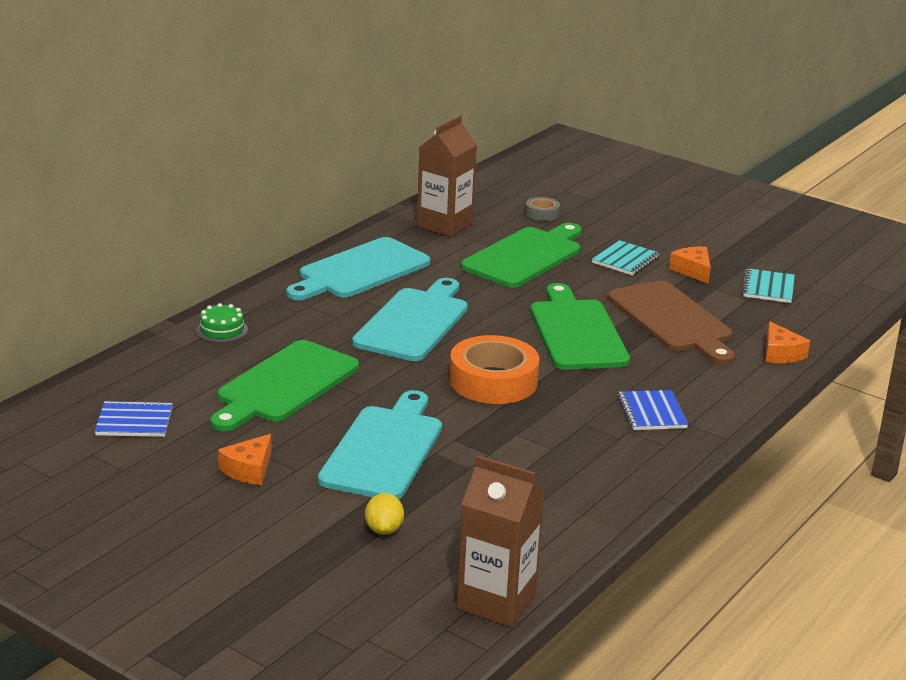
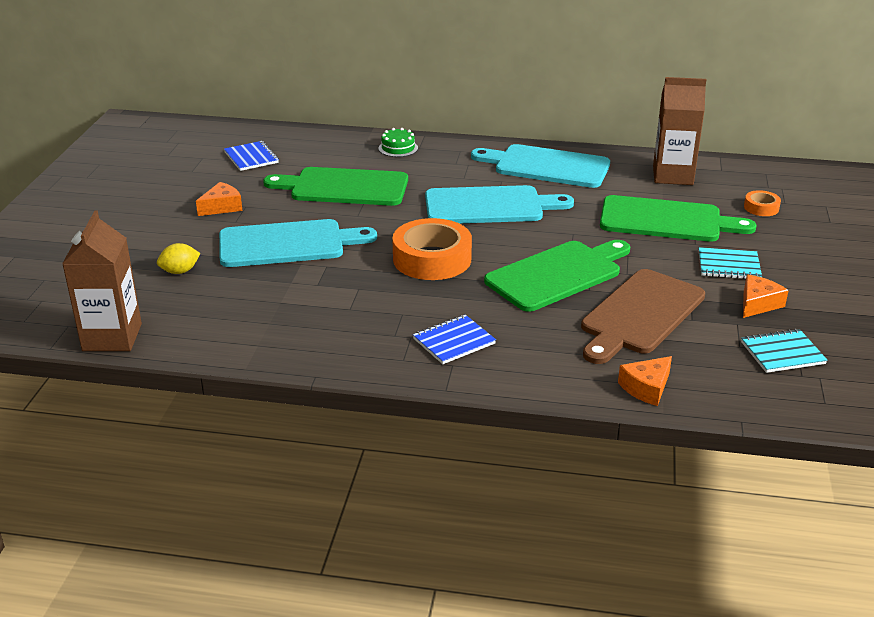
camera: 65 degrees right, 5 degrees up
(249, 470) = (222, 207): orange cheese -> orange cheese turned 135 degrees clockwise
(542, 213) = (761, 208): grey tape -> orange tape

